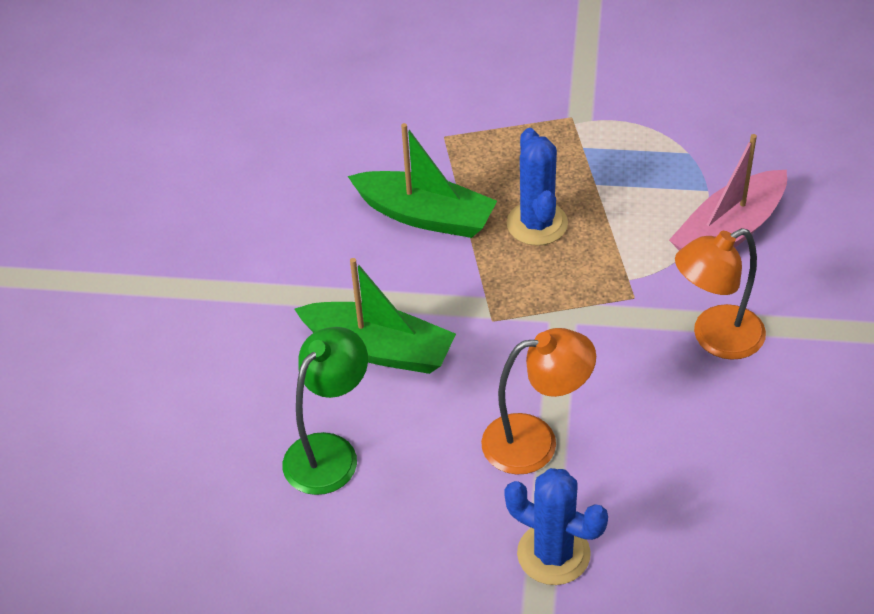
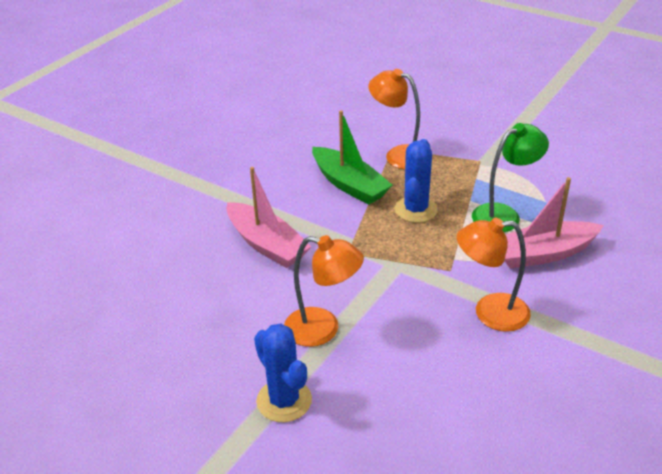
camera: 25 degrees right, 10 degrees down
(330, 452) = (194, 289): green lamp -> green lamp (504, 215)
(379, 349) = (267, 244): green boat -> pink boat
(459, 144) = (398, 155): none -> orange lamp

